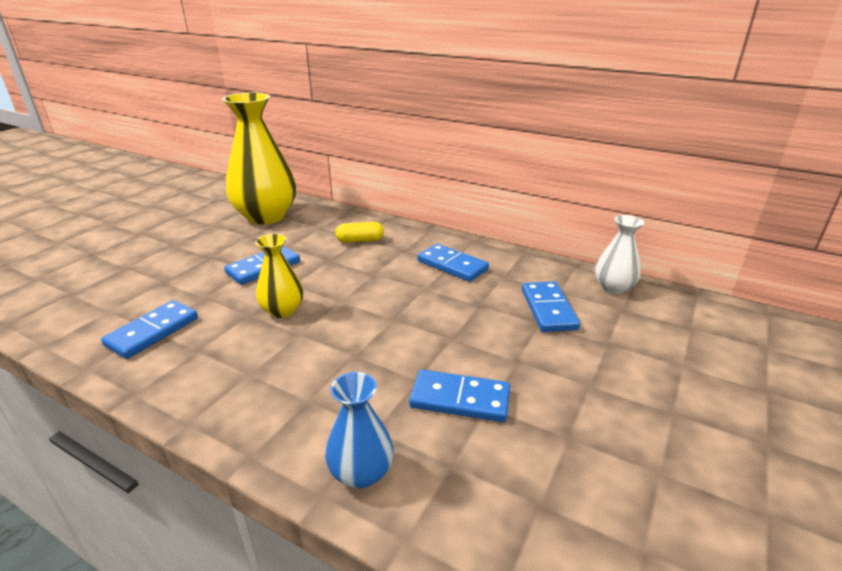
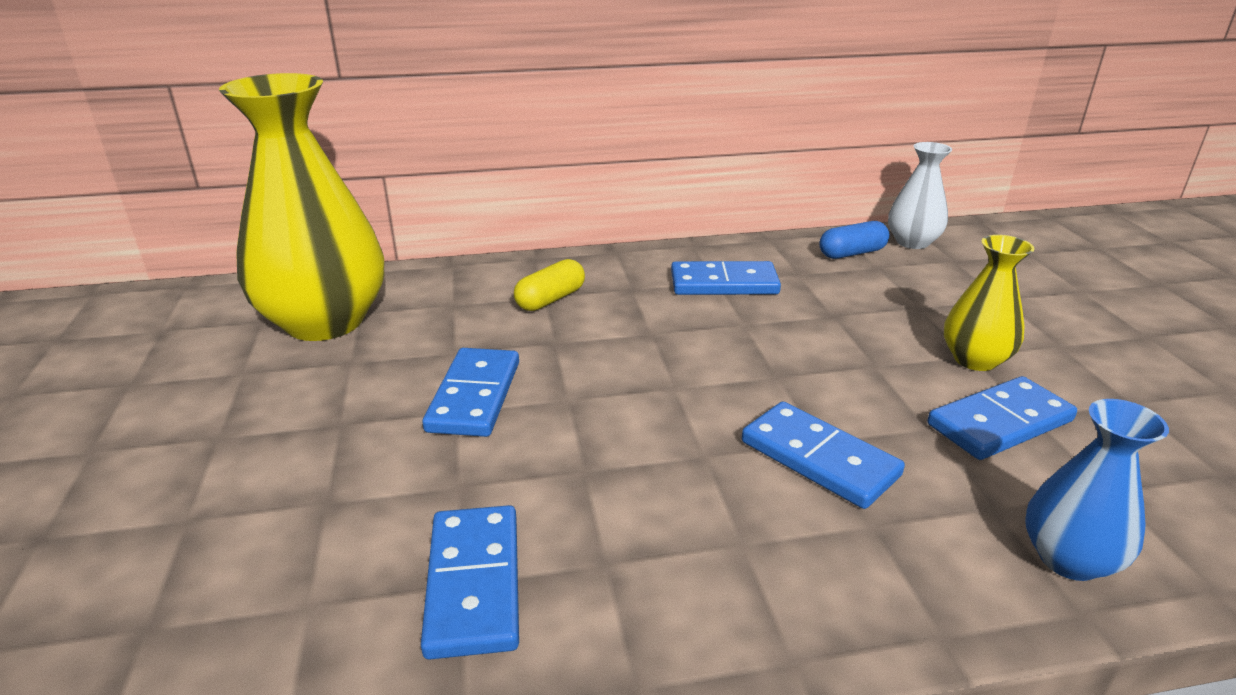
camera: 40 degrees left, 0 degrees up
(282, 310) = (623, 438): yellow vase -> yellow vase (975, 360)
(548, 309) = (900, 289): blue domino -> blue domino (819, 459)
(558, 278) = (852, 253): none -> blue capsule

